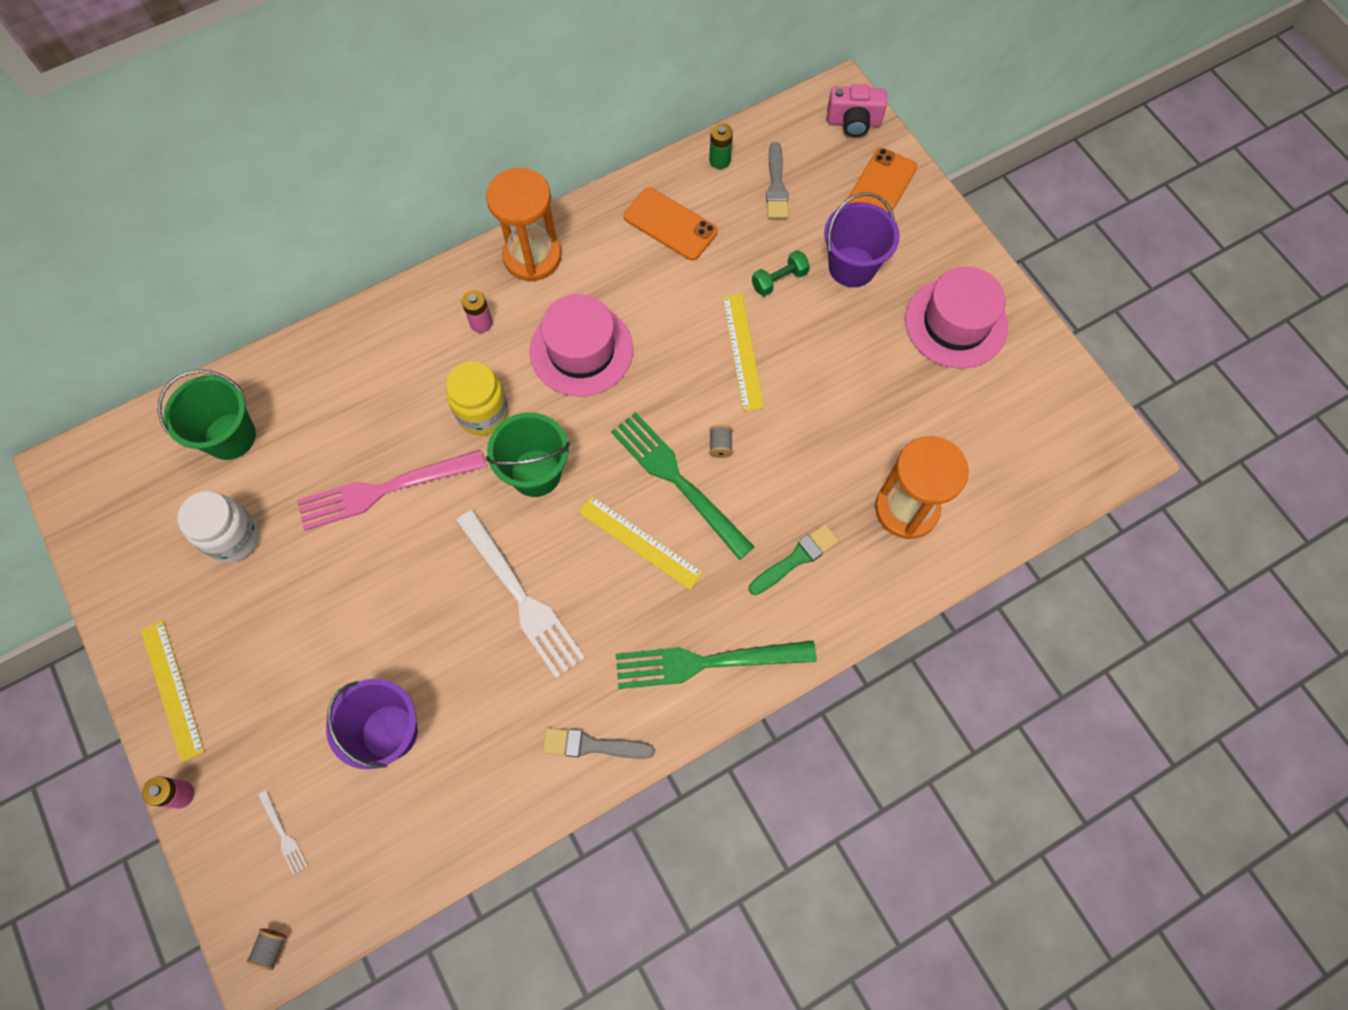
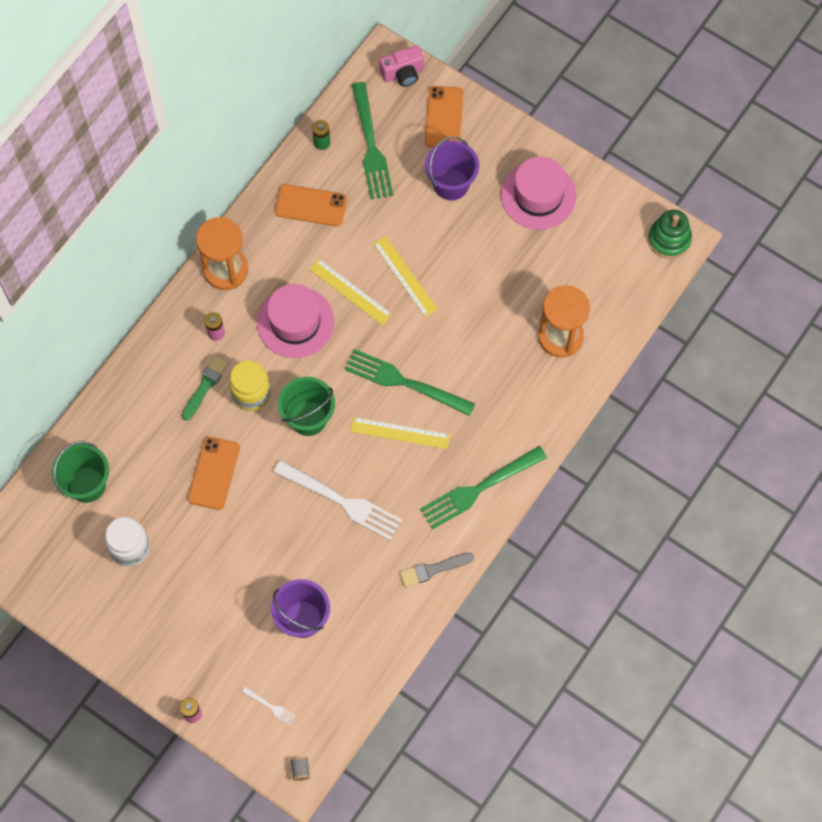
camera: 25 degrees left, 0 degrees up
(172, 690) = (148, 657): yellow ruler -> yellow ruler (350, 291)
(385, 490) = (214, 473): pink fork -> orange phone
(720, 446) = (421, 347): grey spool -> none
(776, 186) = (371, 145): grey brush -> green fork
(779, 280) = (406, 215): green dumbbell -> none
(796, 559) = (505, 399): green brush -> green brush (205, 386)
(1105, 445) = (669, 239): none -> green stacking toy

